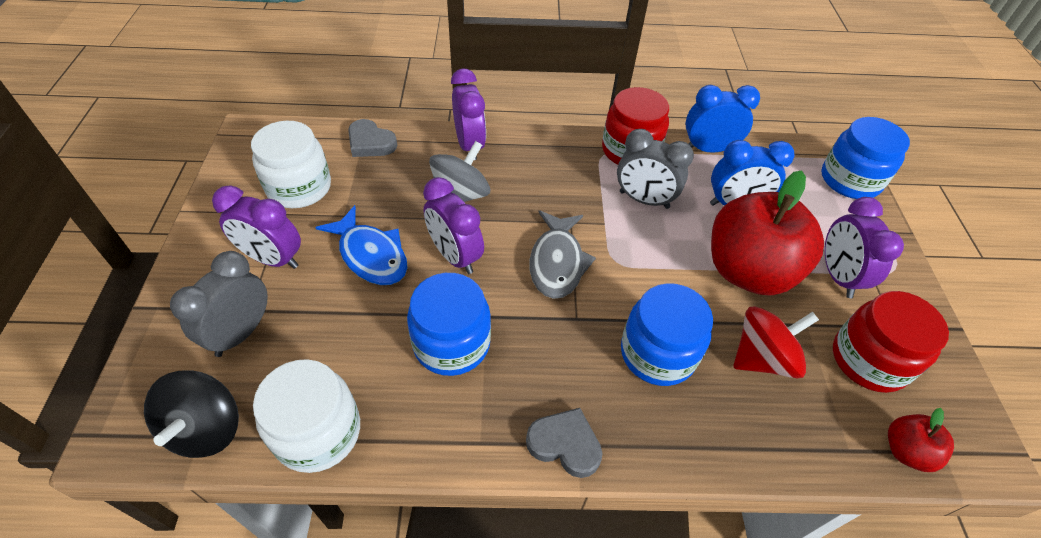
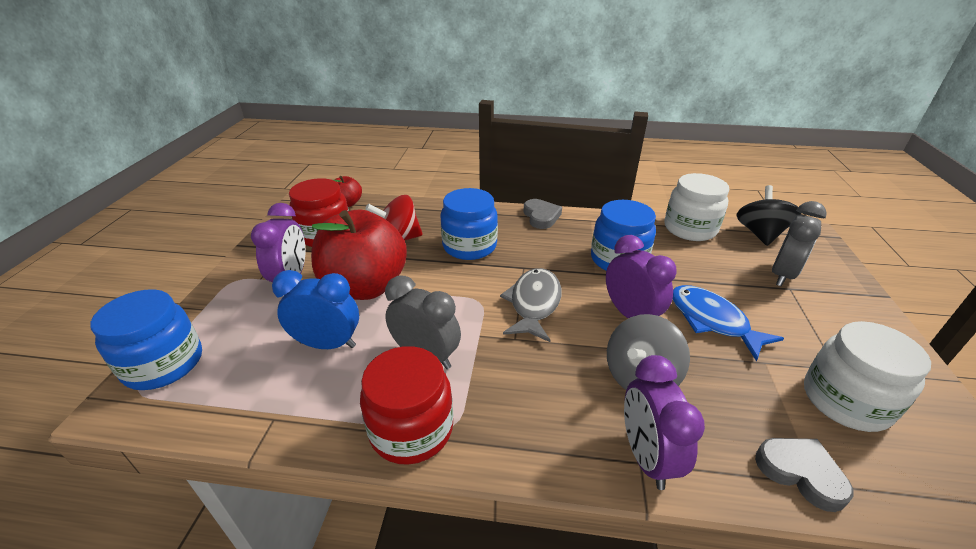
camera: 170 degrees left, 15 degrees down
(273, 259) = (805, 324): purple clock -> none
(565, 444) = (541, 216): grey heart -> grey heart turned 135 degrees counterclockwise
(708, 149) = (299, 423): blue clock -> none

